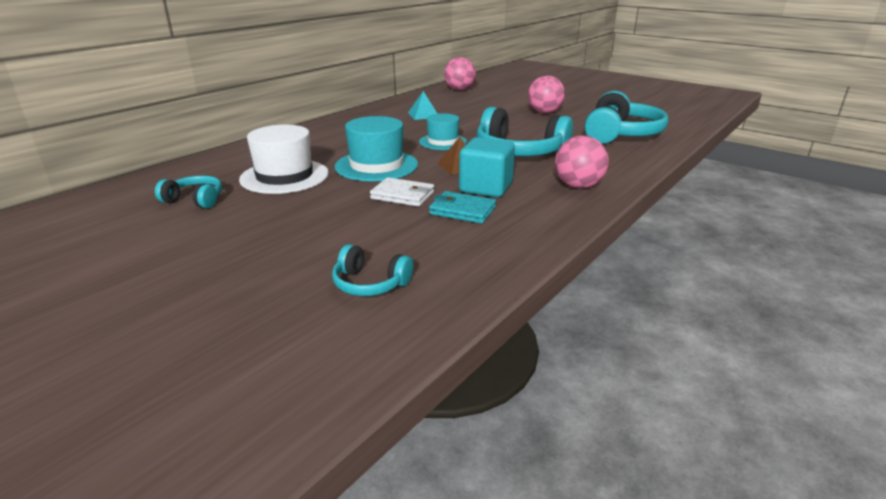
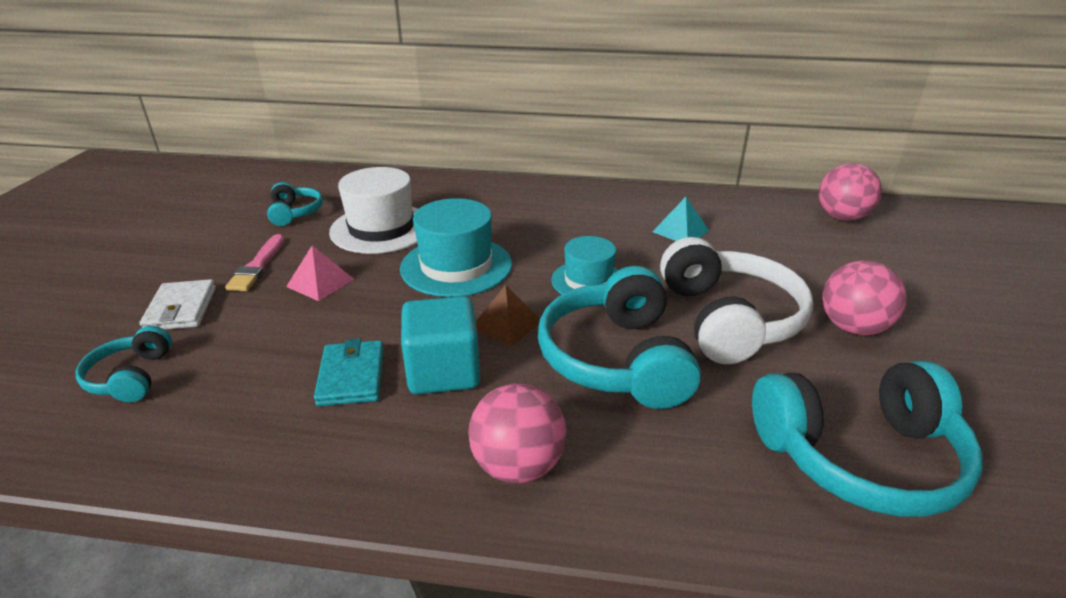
camera: 60 degrees right, 5 degrees up
(267, 223) = (258, 266): none -> pink brush
(332, 205) = (320, 283): none -> pink pyramid
(402, 195) = (374, 316): white wallet -> white wallet (181, 309)
(513, 127) = (728, 319): none -> white headphones

